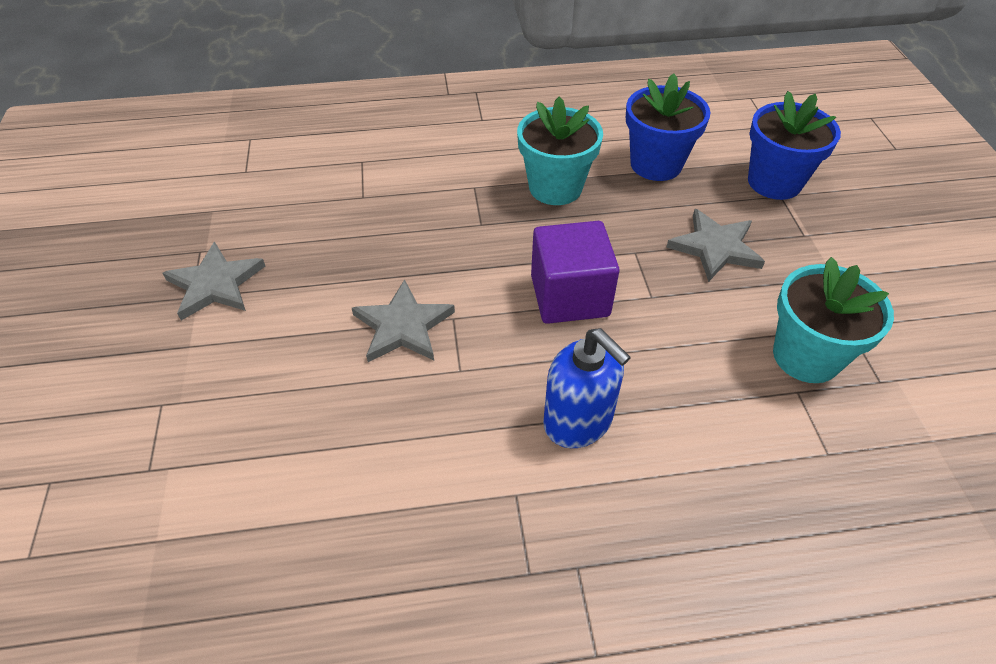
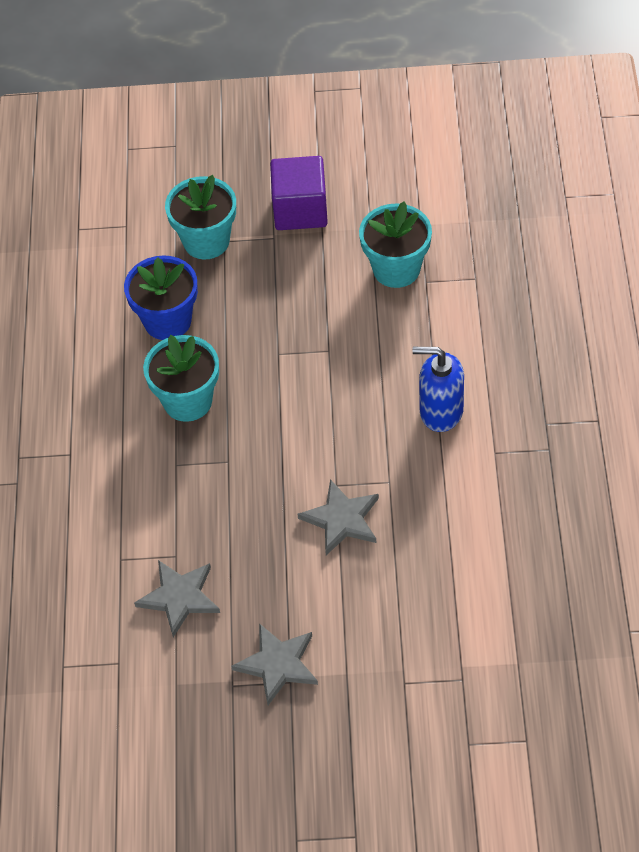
camera: 80 degrees left, 5 degrees up
(569, 296) = (322, 404): purple cube -> purple cube (300, 210)
(578, 421) = (441, 411): blue soap dispenser -> blue soap dispenser turned 135 degrees counterclockwise
(715, 247) = (280, 299): grey star -> grey star (179, 597)
(774, 182) = (206, 241): blue flower pot -> turquoise flower pot

